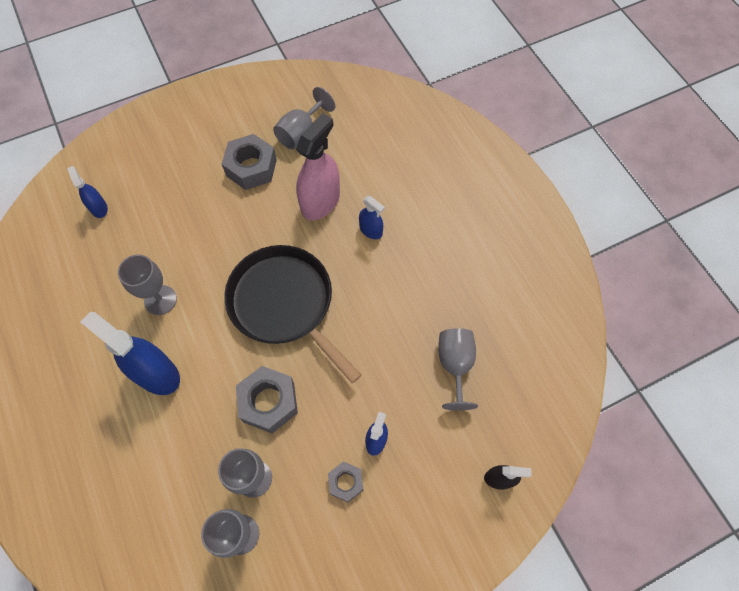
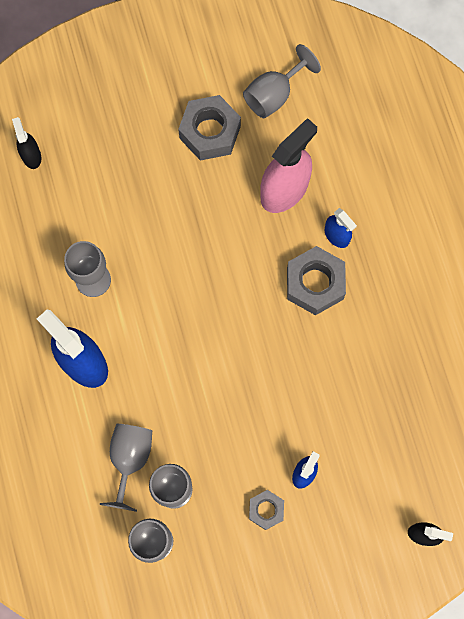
camera: 10 degrees right, 10 degrees up
(99, 208) = (31, 156): blue spray bottle -> black spray bottle
(269, 402) = (198, 413): grey nut -> grey nut (315, 283)
(285, 304) = (228, 307): black pan -> none
(455, 365) = (401, 409): grey goblet -> grey goblet (130, 459)

